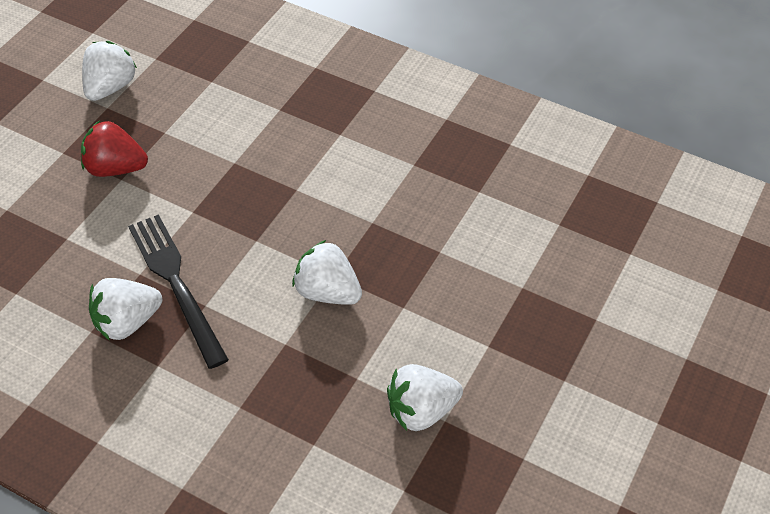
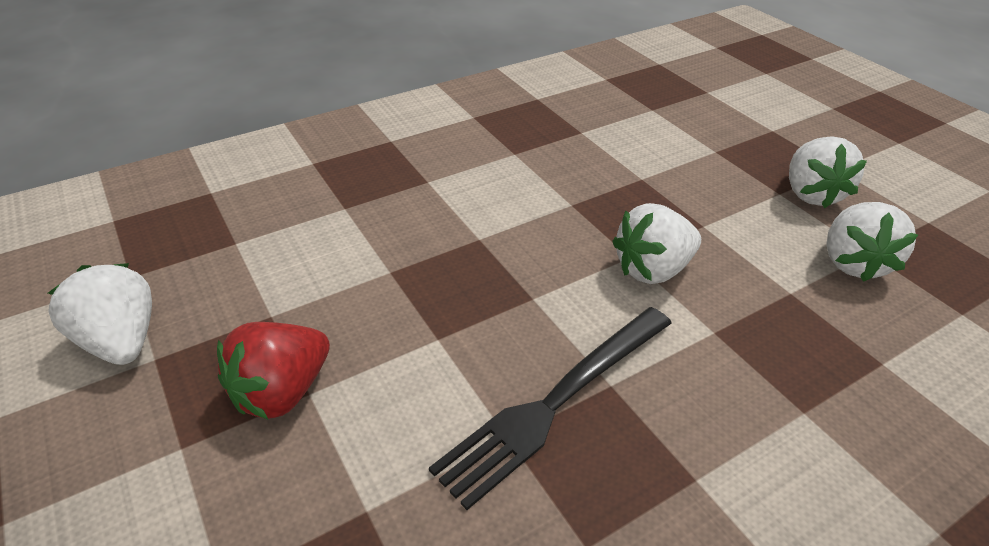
camera: 60 degrees left, 10 degrees down
(127, 322) = (595, 488): white strawberry -> white strawberry (811, 194)
(176, 284) = (556, 401): black fork -> black fork turned 45 degrees counterclockwise

